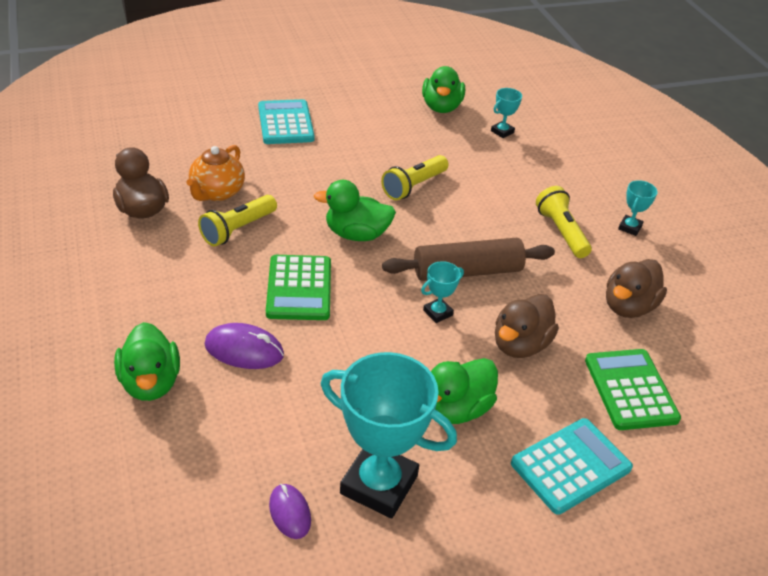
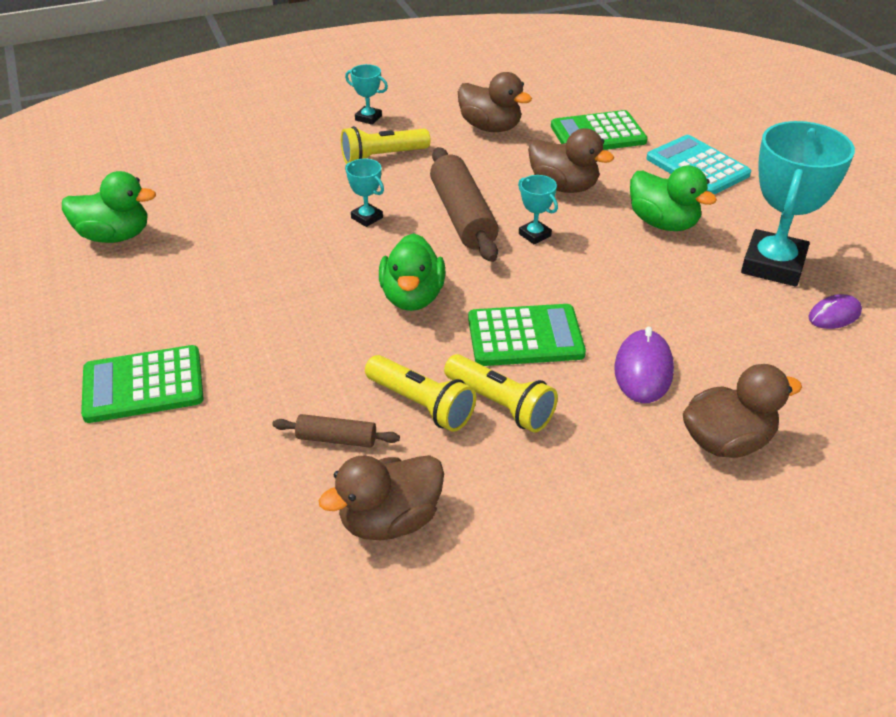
camera: 90 degrees left, 0 degrees up
(150, 383) = (727, 441): green duck -> brown duck
(217, 192) = (336, 439): orange teapot -> brown rolling pin
(285, 123) = (143, 385): turquoise calculator -> green calculator
(413, 186) = (307, 256): yellow flashlight -> yellow flashlight (501, 405)
(502, 132) = (182, 189): turquoise trophy -> turquoise trophy (367, 218)

